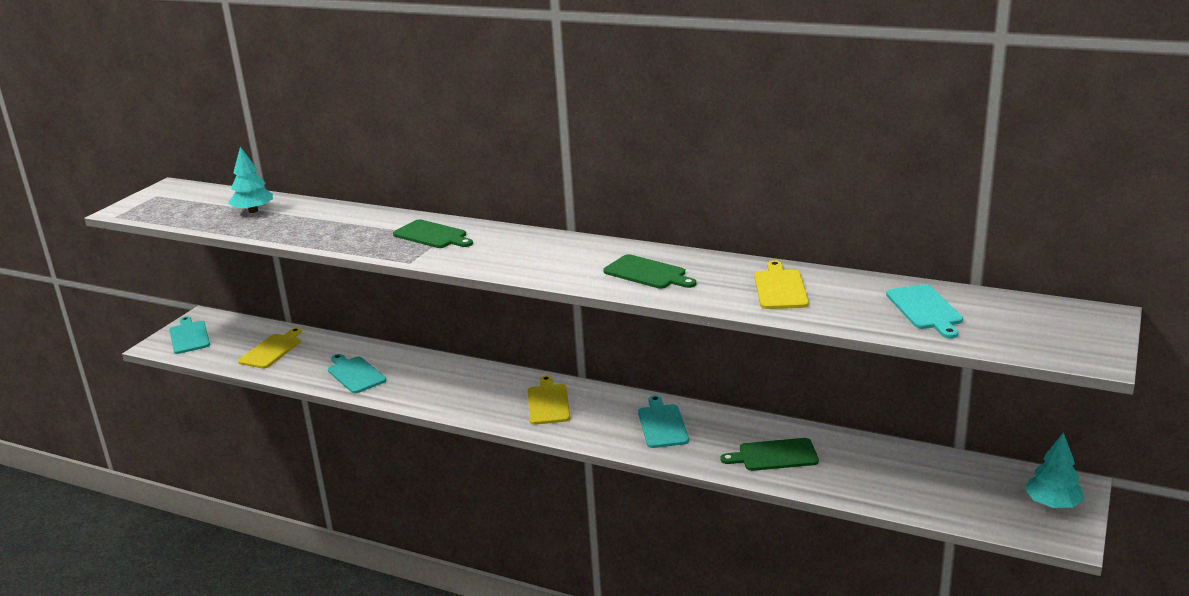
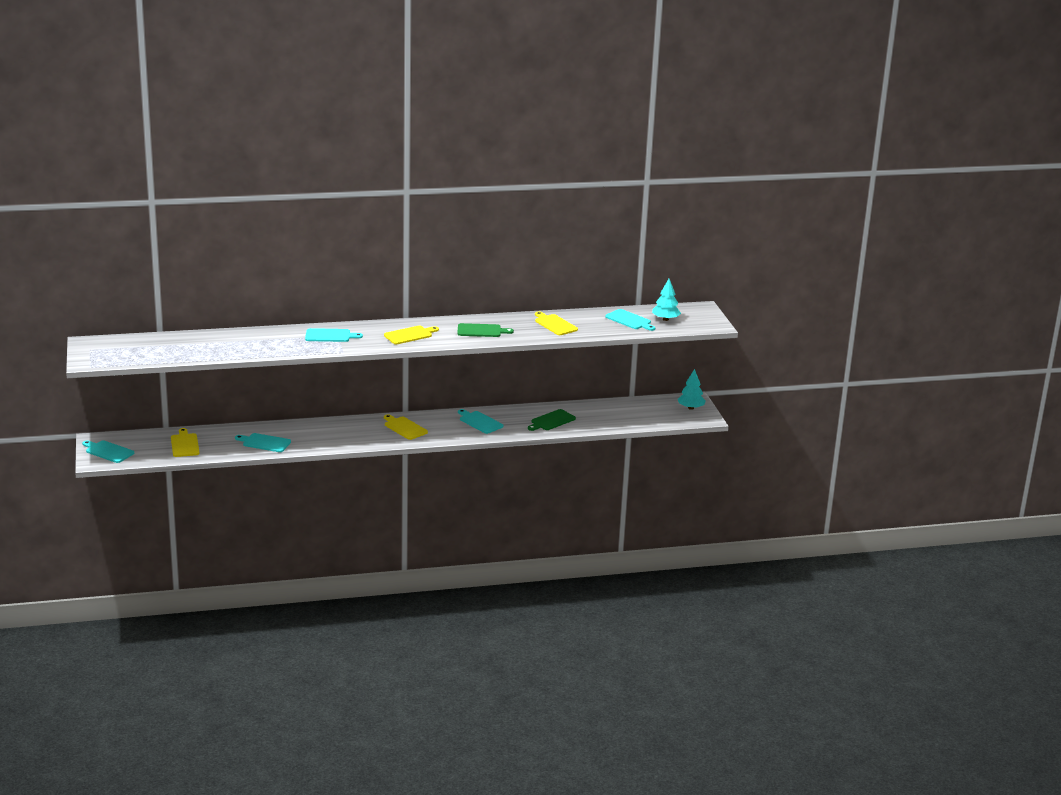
camera: 40 degrees left, 0 degrees up
(253, 211) = (184, 345): turquoise tree -> turquoise tree (665, 319)
(432, 235) = (330, 336): green cutting board -> turquoise cutting board
(535, 257) = (410, 335): none -> yellow cutting board

